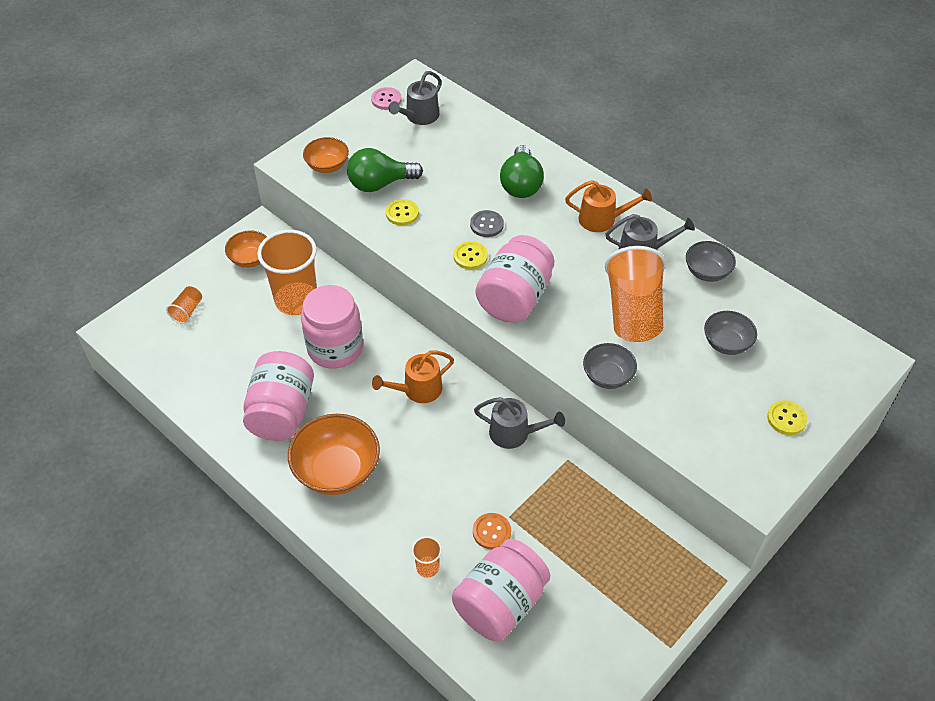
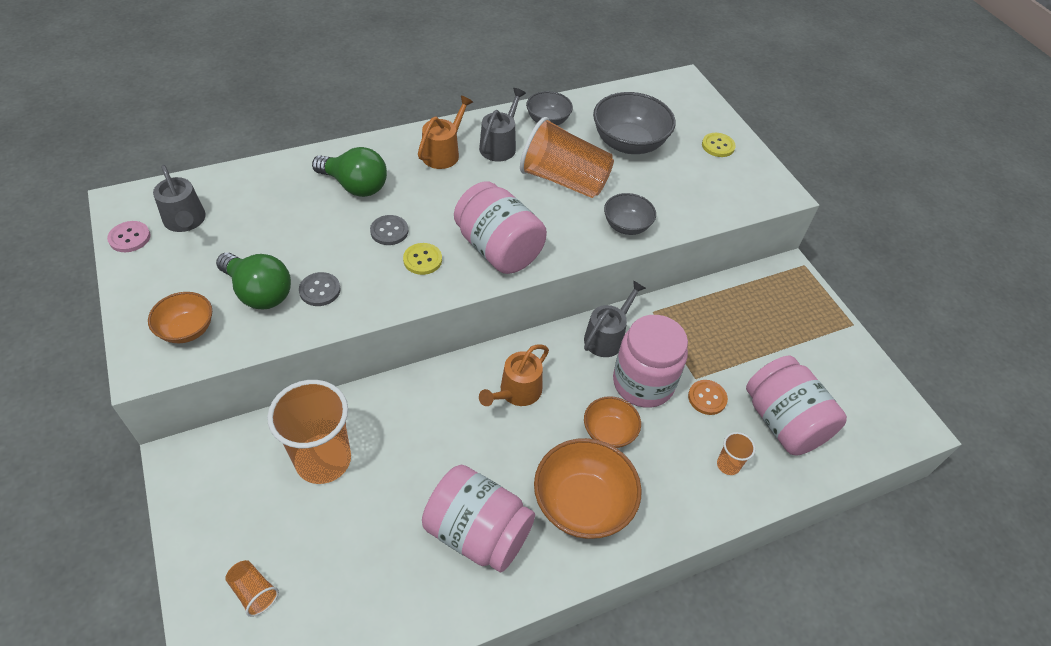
camera: 70 degrees left, 0 degrees up
(250, 259) = (221, 487): orange bowl -> orange bowl (609, 432)
(335, 348) = (418, 446): pink jar -> pink jar (643, 383)
(380, 184) = (259, 293): green light bulb -> green light bulb turned 60 degrees counterclockwise
(402, 213) = (320, 290): yellow button -> grey button
(418, 390) = (517, 392): orange watering can -> orange watering can turned 45 degrees clockwise
(726, 343) = (629, 143): grey bowl -> grey bowl, size x1.72

